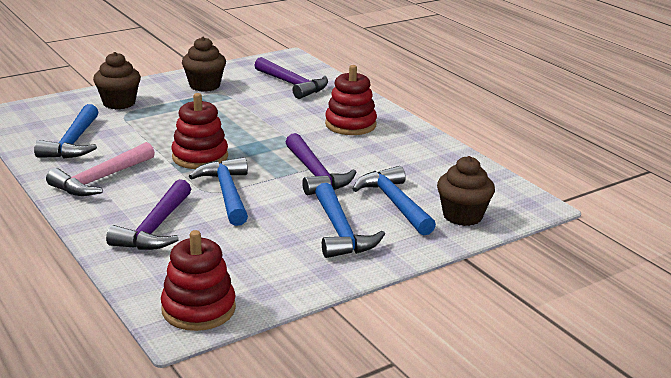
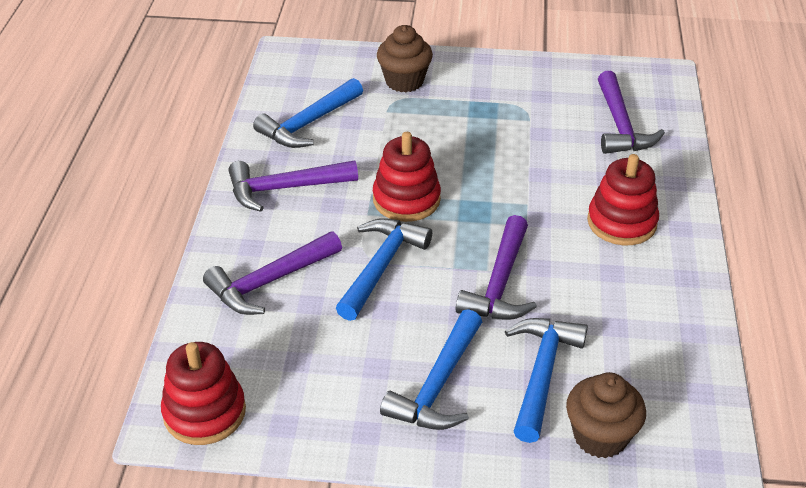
camera: 40 degrees right, 15 degrees up
(101, 179) = (285, 188): pink hammer -> purple hammer
(204, 85) = (518, 88): brown cupcake -> none

